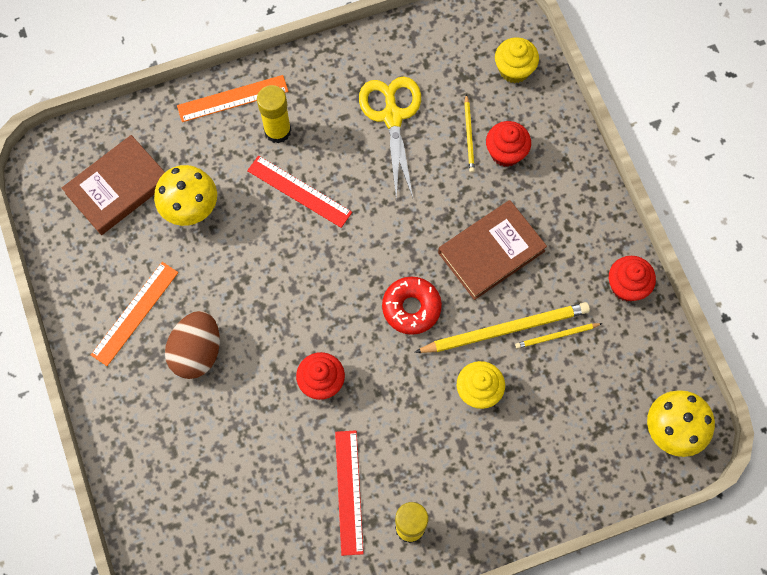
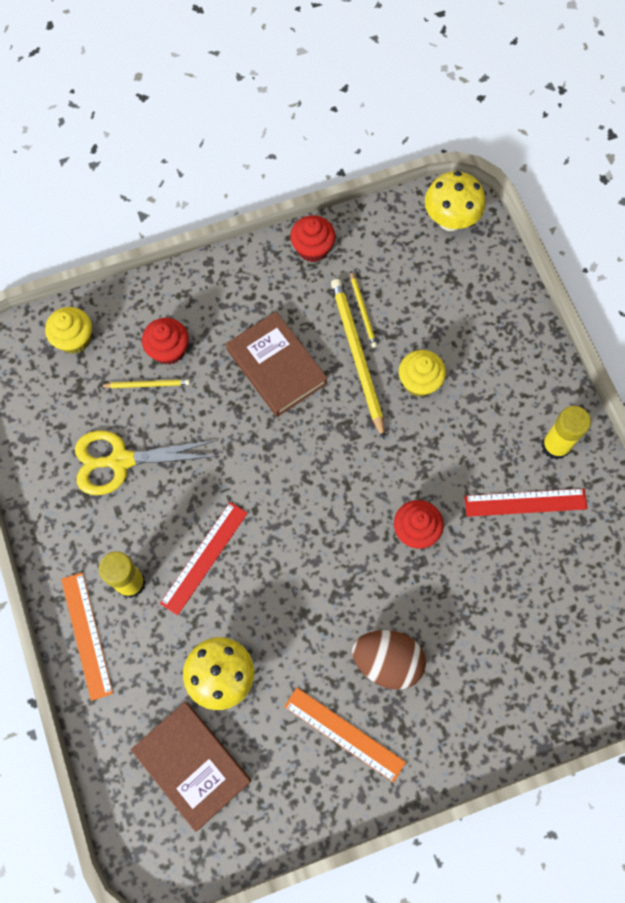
camera: 90 degrees left, 0 degrees up
(411, 308) = (336, 443): red donut -> none

